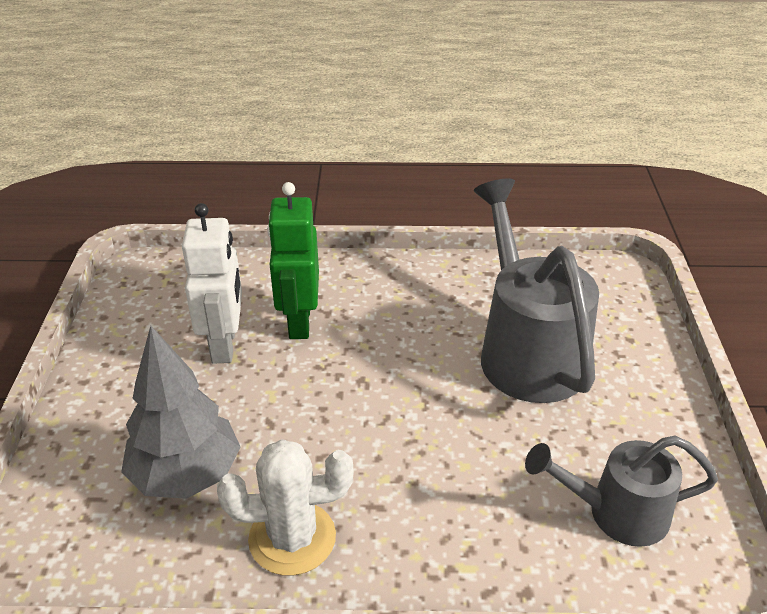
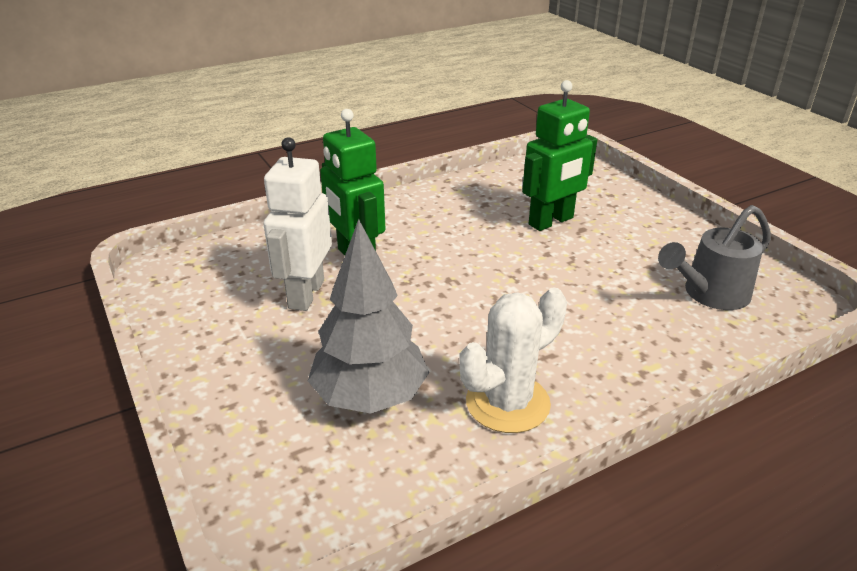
camera: 30 degrees left, 5 degrees down
(224, 345) = (306, 294): white robot -> white robot turned 135 degrees counterclockwise
(527, 350) = (551, 221): grey watering can -> green robot

